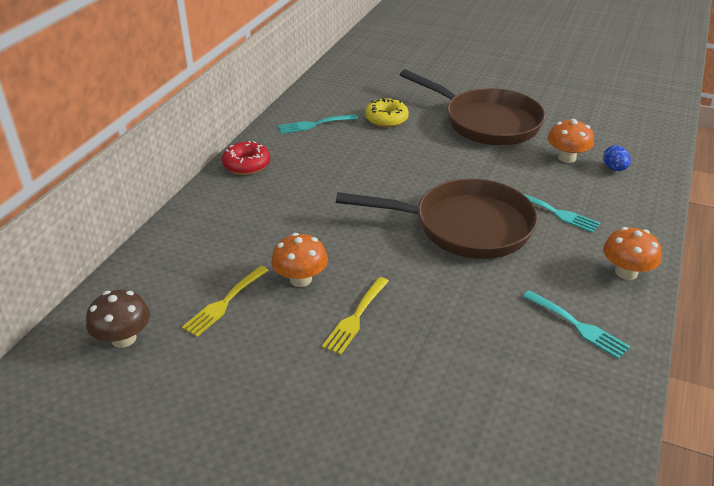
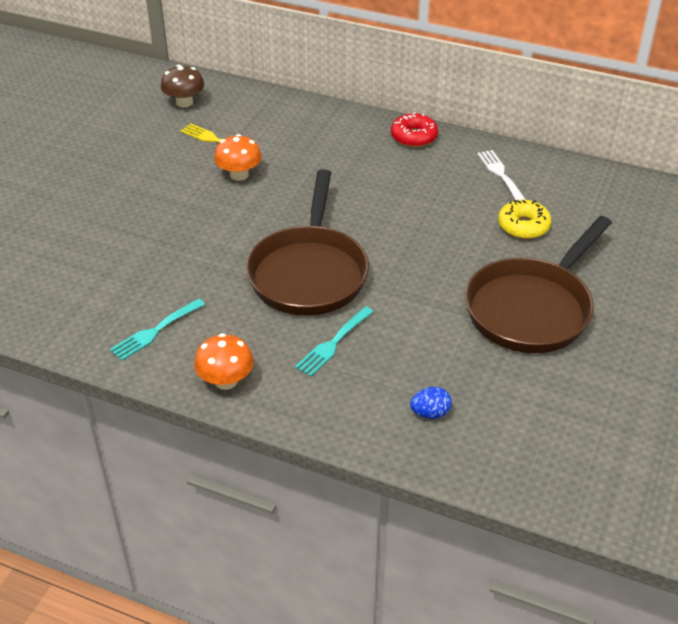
camera: 90 degrees right, 5 degrees up
(314, 124) = (500, 174): turquoise fork -> white fork
(356, 318) = (188, 203): yellow fork -> none
(566, 158) = (452, 371): orange mushroom -> none

